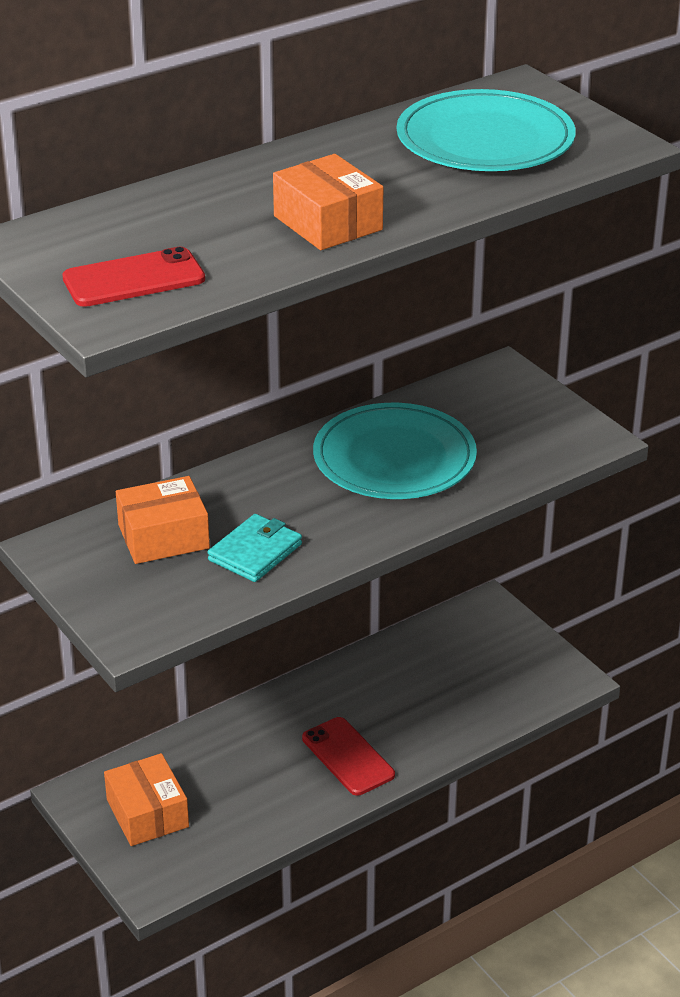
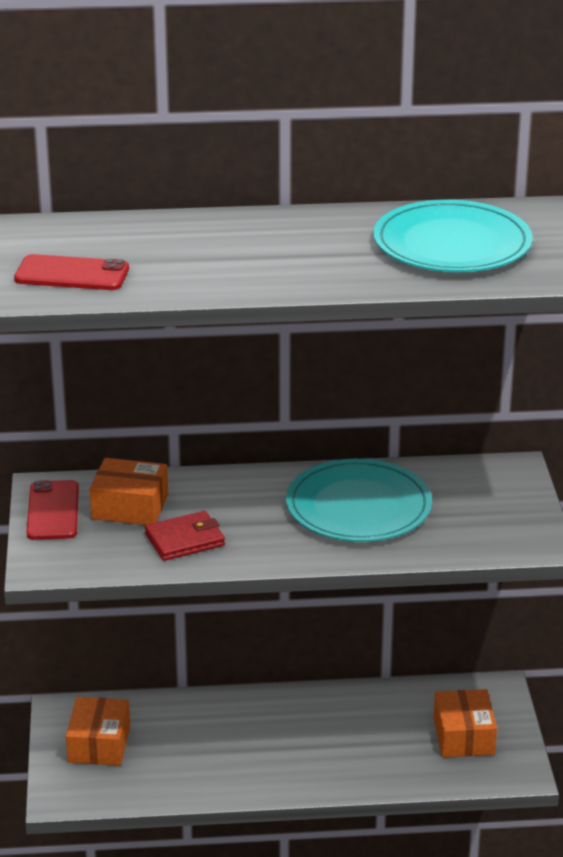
camera: 30 degrees right, 5 degrees down
(255, 552) = (185, 540): turquoise wallet -> red wallet
(328, 223) = (254, 273): orange box -> orange box (464, 736)
(348, 757) = (283, 762): red phone -> red phone (53, 511)

